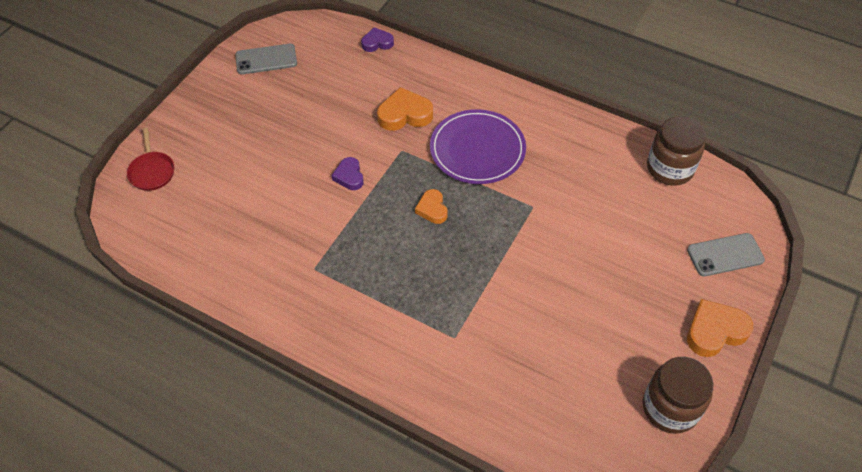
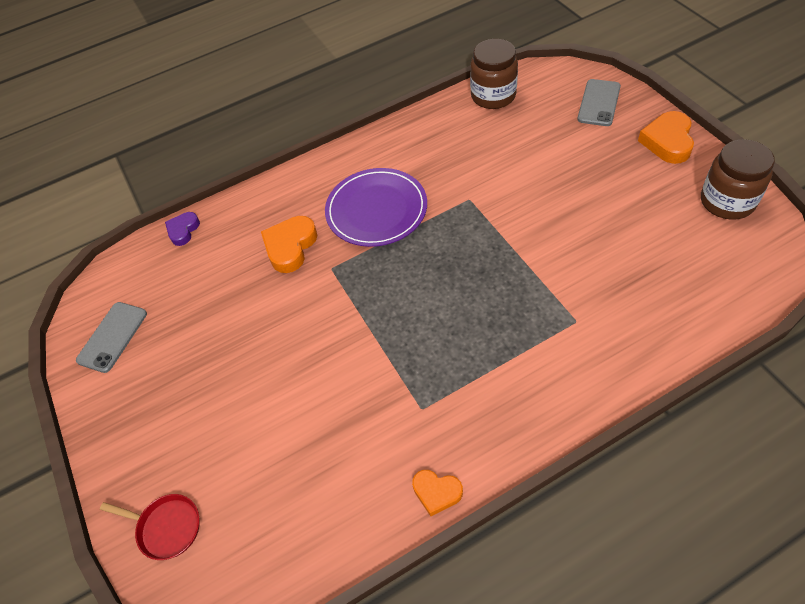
camera: 50 degrees left, 0 degrees up
(349, 176) = (329, 326): purple heart -> none
(432, 209) = (419, 274): orange heart -> orange heart (436, 492)

